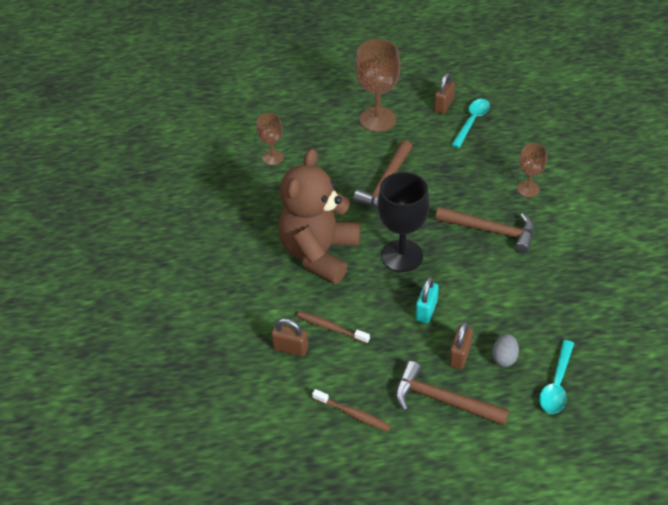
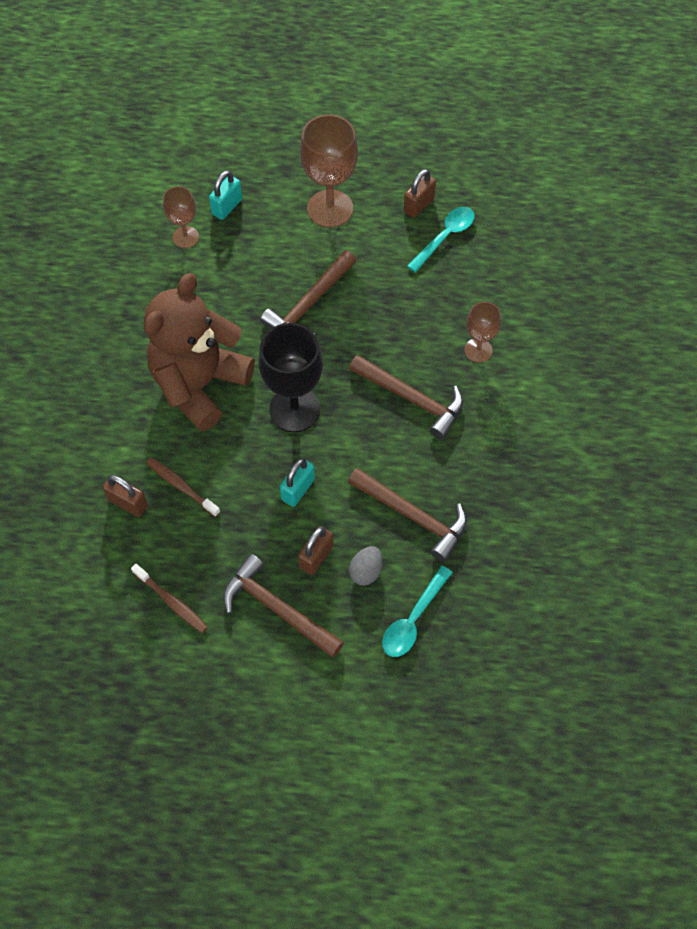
camera: 10 degrees right, 15 degrees up
(298, 132) = (227, 207): none -> turquoise padlock
(525, 311) = (413, 516): none -> brown hammer

